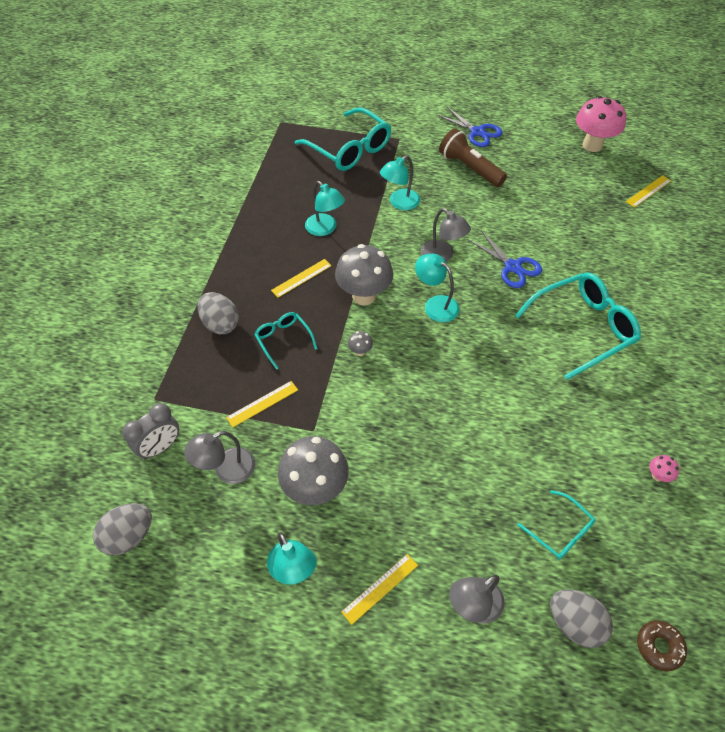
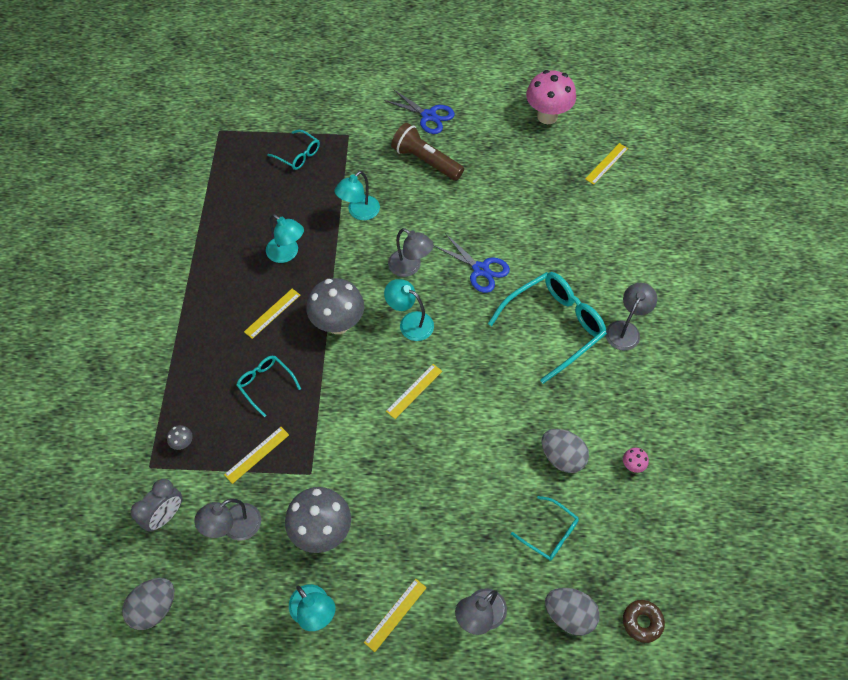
camera: 10 degrees left, 5 degrees up
(221, 324) = (200, 376): grey egg -> grey egg (562, 457)
(350, 149) = (298, 155): turquoise glasses -> turquoise glasses, size x0.52
(360, 351) = (343, 385): grey mushroom -> grey mushroom (183, 443)
(431, 368) = (414, 391): none -> yellow ruler
(658, 341) = (625, 329): none -> grey lamp

